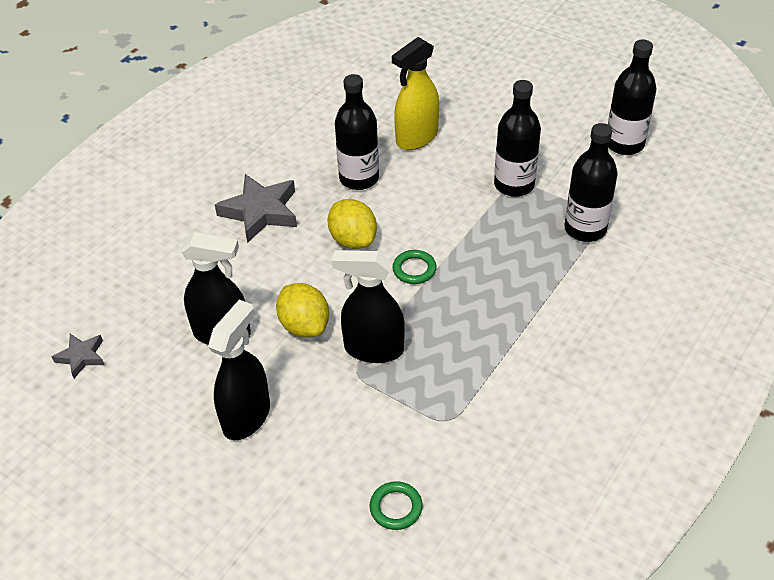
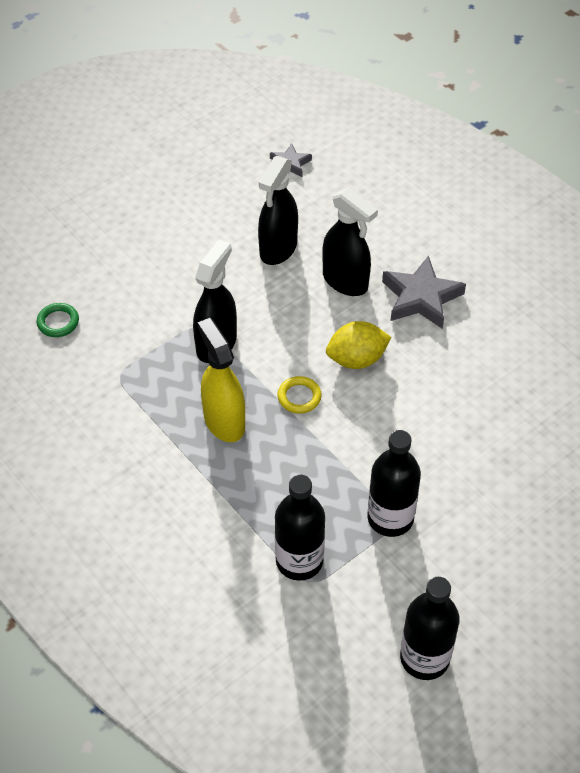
camera: 105 degrees right, 5 degrees up
(246, 416) = (185, 251): black spray bottle -> black spray bottle (345, 281)
(304, 326) = (263, 303): yellow lemon -> none
(359, 178) = (445, 384): black bottle -> none
(414, 269) = (299, 397): green ring -> yellow ring
(416, 138) = (497, 450): yellow spray bottle -> yellow spray bottle (224, 421)

